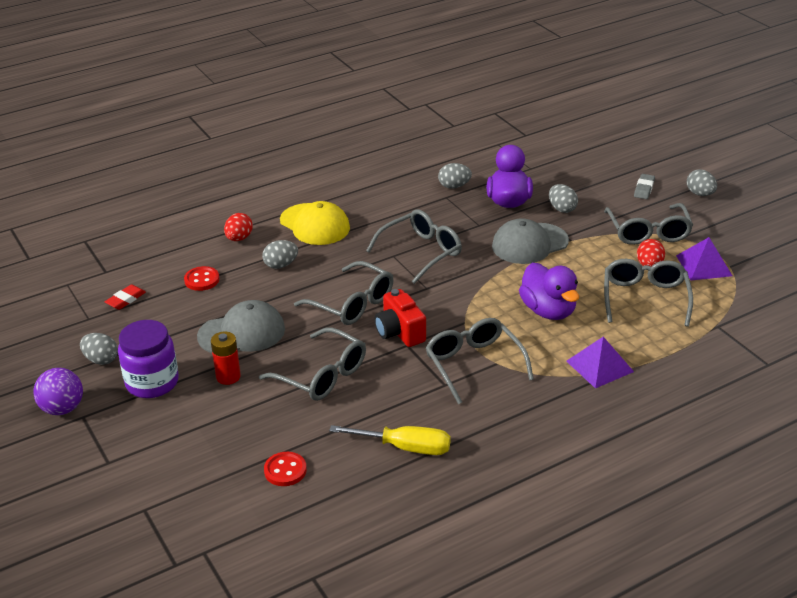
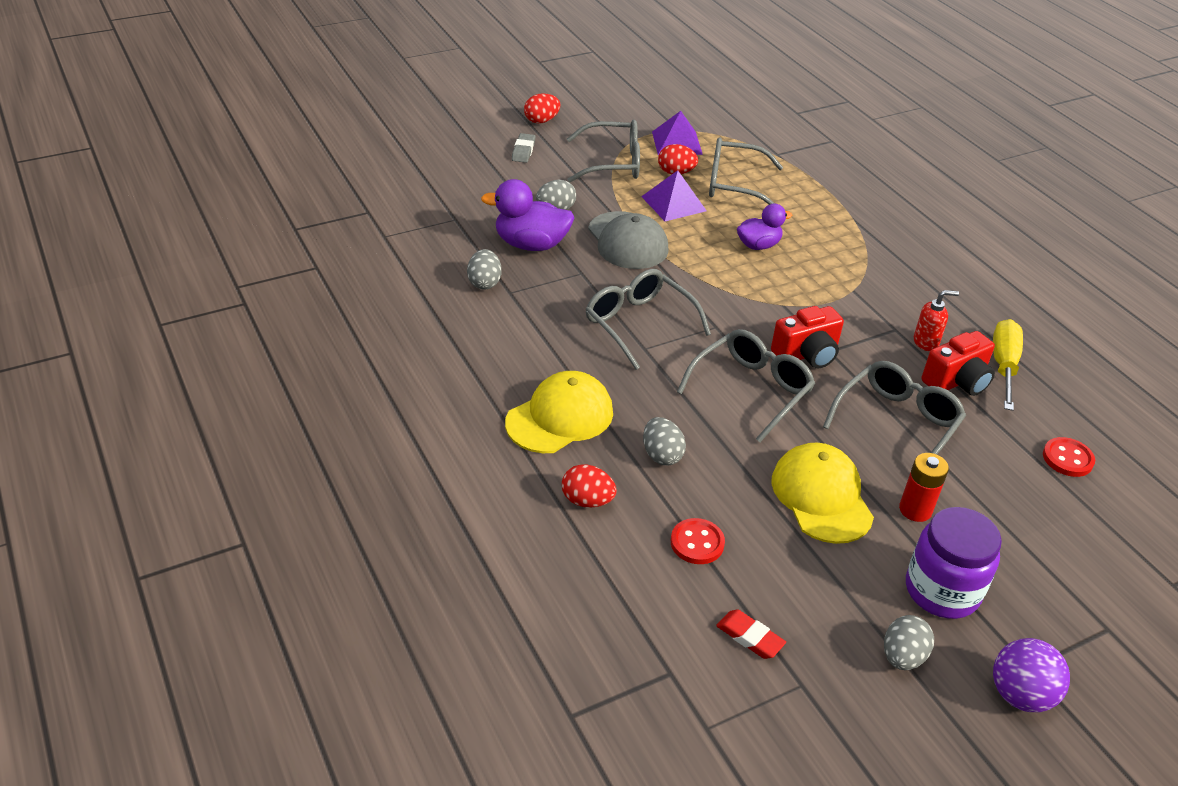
camera: 90 degrees left, 5 degrees up
(242, 333) = (821, 496): grey cap -> yellow cap
(378, 415) = (957, 381): none -> red camera
(429, 401) = (926, 342): none -> red soap dispenser
(473, 364) = (858, 306): grey glasses -> none
(548, 311) = (758, 245): purple duck -> purple duck, size x0.65
(599, 366) = (848, 227): purple pyramid -> purple pyramid (673, 203)
(644, 189) = (523, 151): grey eraser -> grey eraser turned 75 degrees clockwise
(700, 194) = (541, 121): grey egg -> red egg

